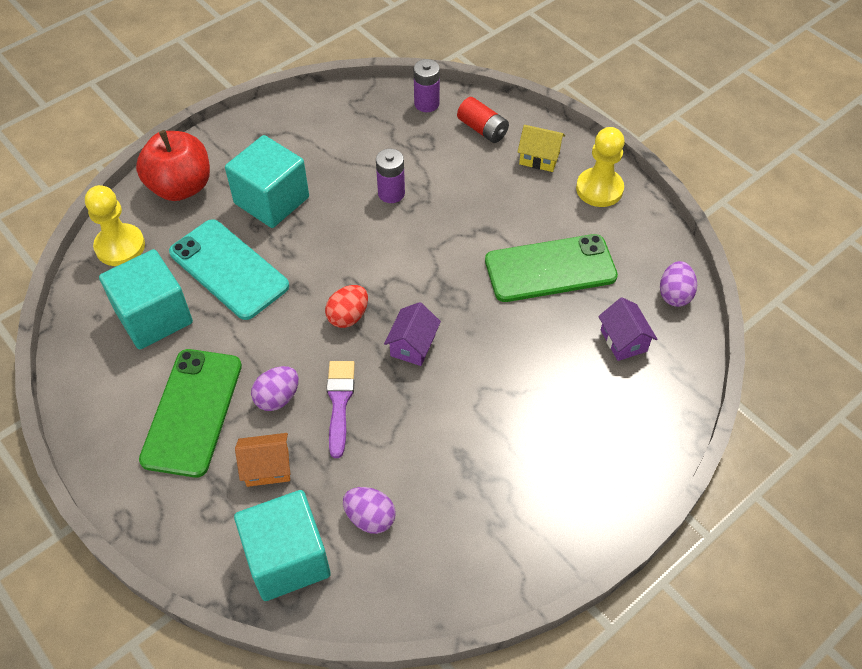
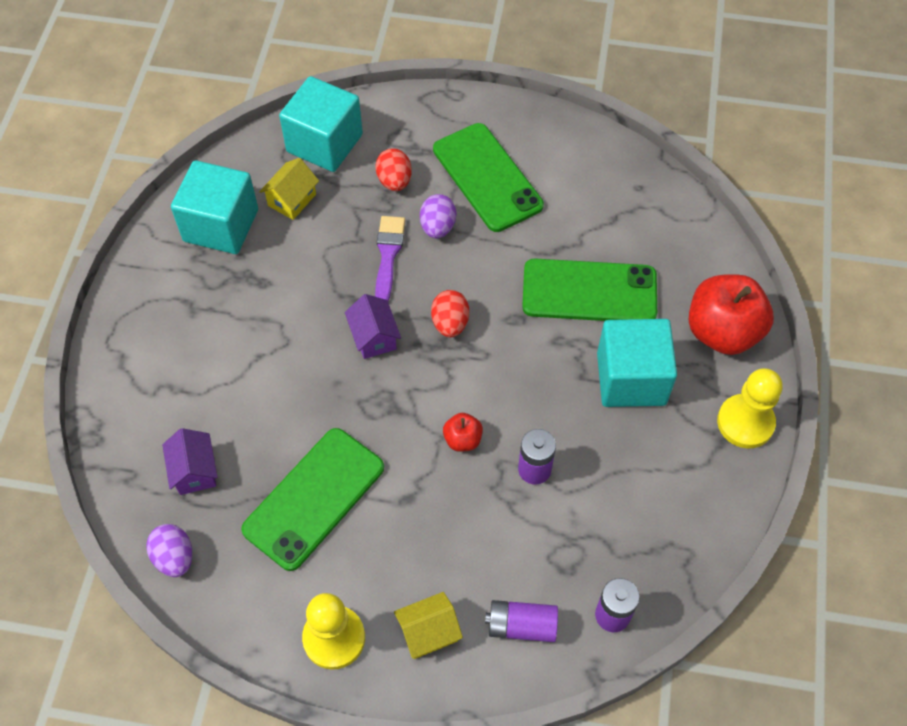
camera: 140 degrees right, 5 degrees up
(120, 246) = (697, 246): yellow pawn -> yellow pawn (745, 422)
(154, 317) = (598, 216): turquoise cube -> turquoise cube (221, 225)
(229, 269) = (589, 292): turquoise phone -> green phone
(267, 467) = (394, 181): orange house -> red egg
(339, 402) = (388, 255): purple brush -> purple brush turned 135 degrees counterclockwise
(370, 518) = (292, 200): purple egg -> yellow house
(418, 238) = (462, 439): none -> red apple
(482, 129) = (521, 626): red battery -> purple battery
(623, 340) = (195, 471): purple house -> purple house turned 45 degrees clockwise

